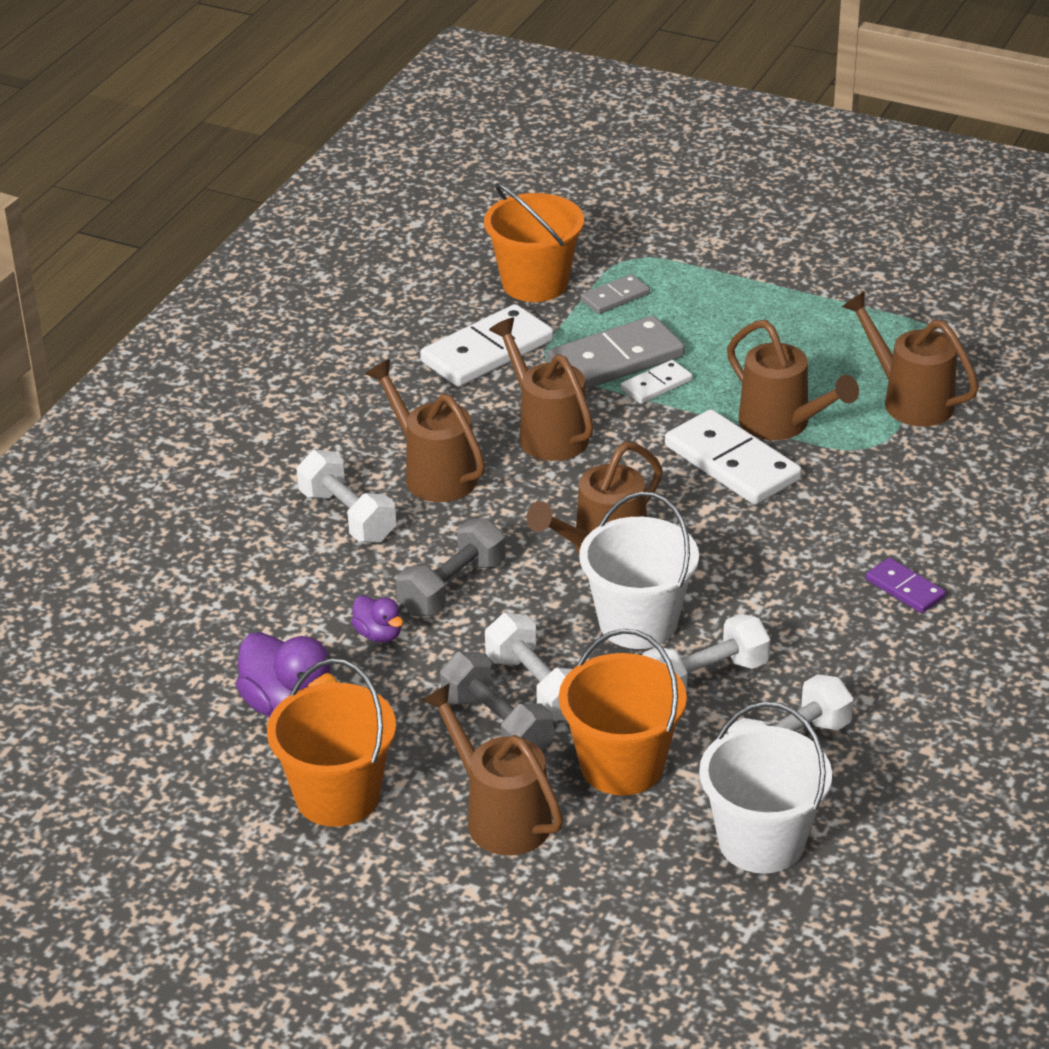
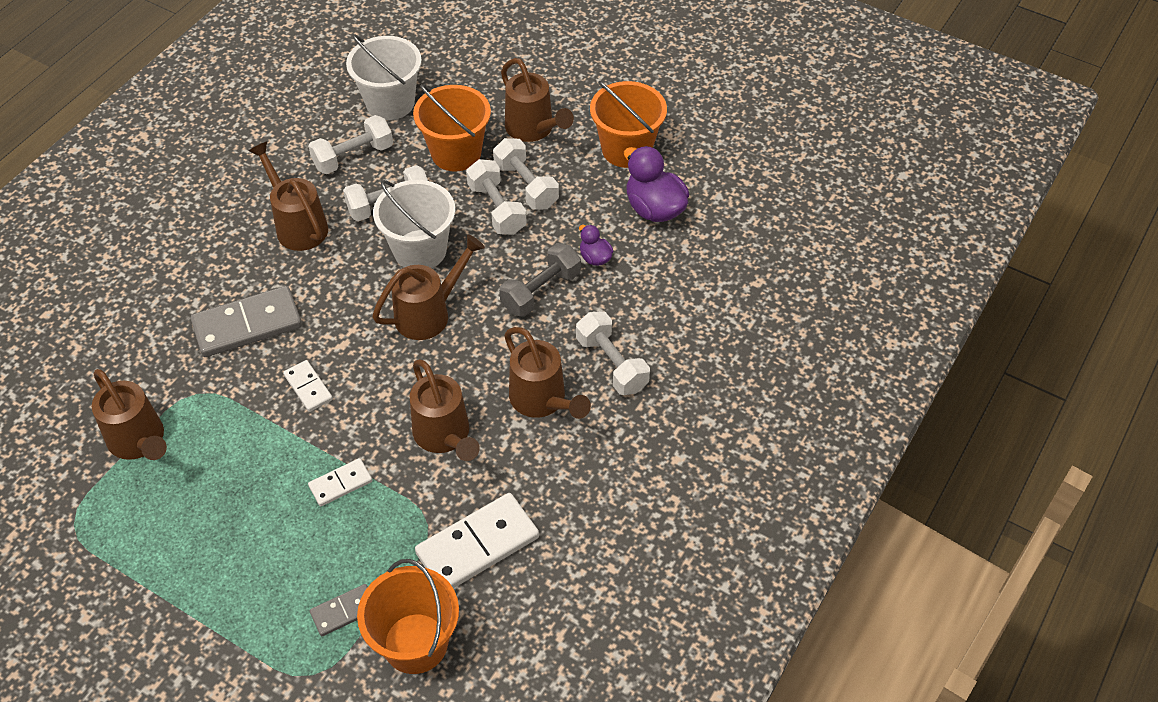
camera: 175 degrees left, 15 degrees up
(497, 724) = (526, 186): grey dumbbell -> white dumbbell
(616, 360) = (366, 520): grey domino -> grey domino (247, 324)
(732, 463) = (308, 387): white domino -> white domino, size x0.53
(782, 424) = (253, 425): brown watering can -> brown watering can (297, 225)
(904, 589) = (232, 260): purple domino -> none

